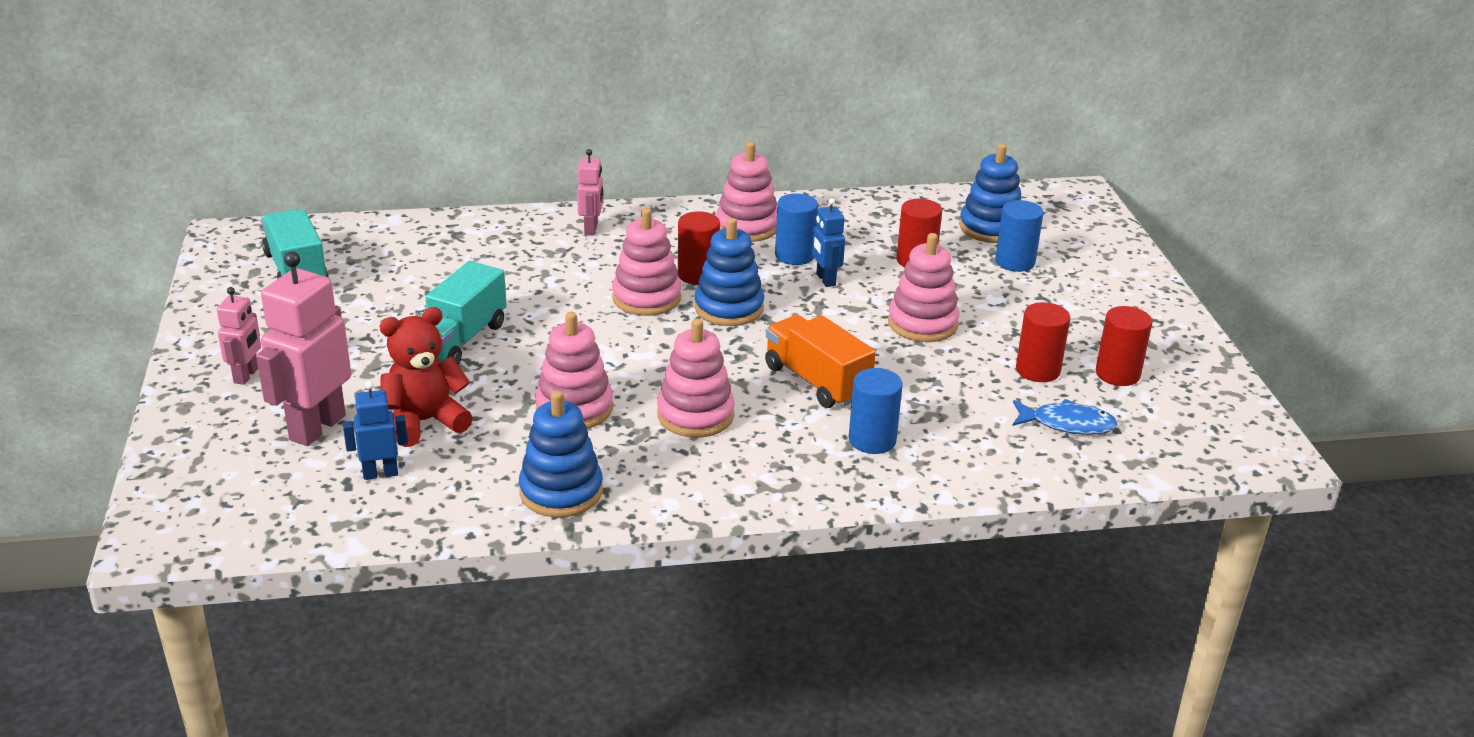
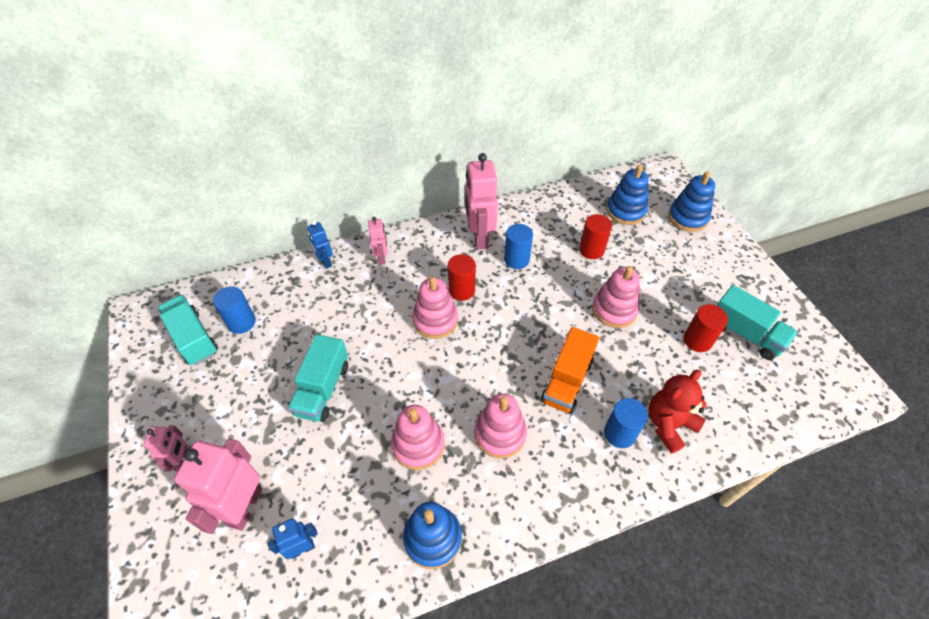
camera: 10 degrees left, 20 degrees up
(425, 422) = (320, 483): red teddy bear -> red teddy bear (669, 425)
(729, 308) = (490, 319): blue stacking toy -> blue stacking toy (687, 217)
(747, 227) = (479, 238): pink stacking toy -> pink robot
(816, 381) = (567, 381): orange truck -> orange truck turned 105 degrees counterclockwise
(825, 280) = (542, 279): blue robot -> blue robot (325, 262)
(1015, 262) = (650, 240): blue cylinder -> blue cylinder (241, 322)
(1067, 424) = (732, 389): blue fish -> none
(1117, 374) = (745, 334): red cylinder -> turquoise truck

